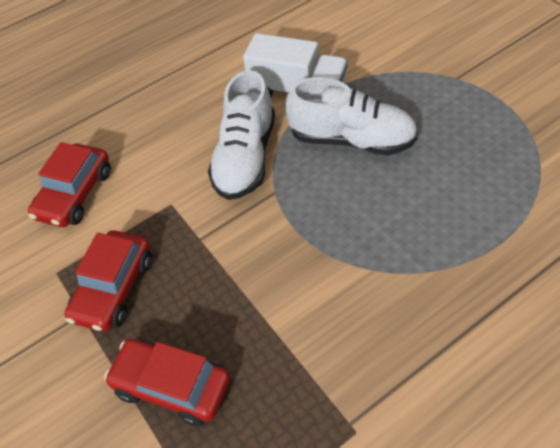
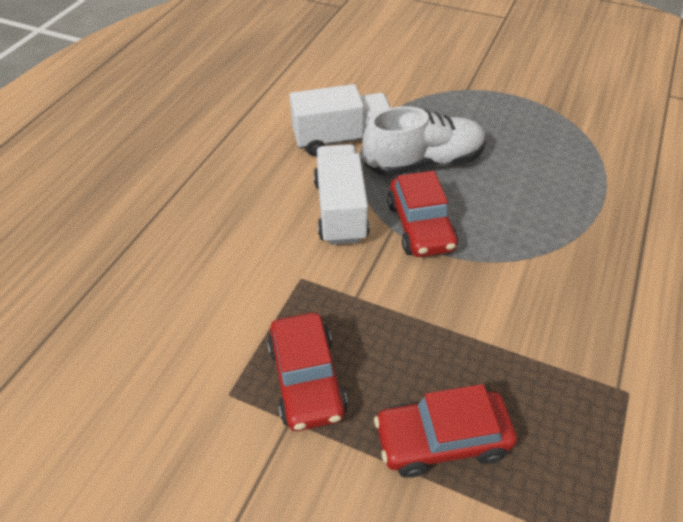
camera: 35 degrees left, 5 degrees down
(75, 194) = (187, 310): red car -> red car (420, 226)
(245, 157) = (340, 210): white shoe -> white truck

